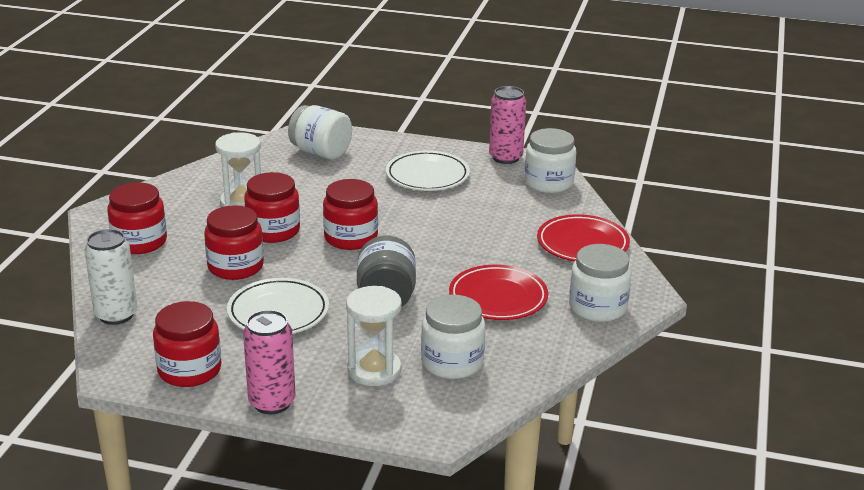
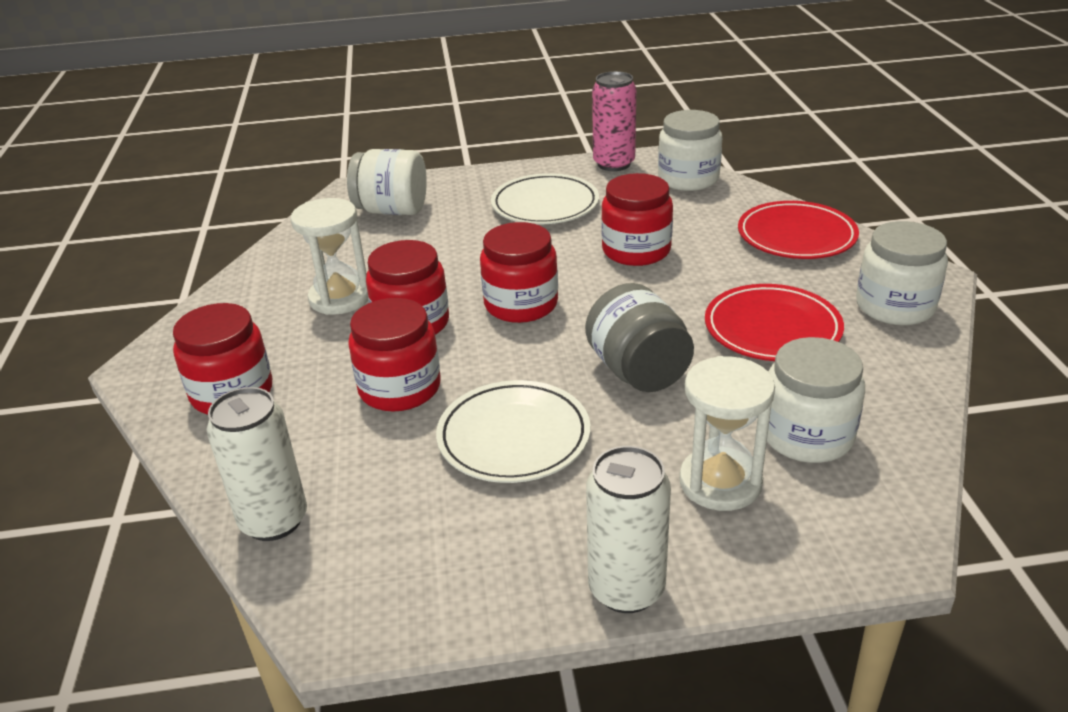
camera: 20 degrees left, 5 degrees up
(189, 370) = (458, 577): red jar -> red jar (636, 250)
(272, 402) = (626, 589): pink can -> white can

